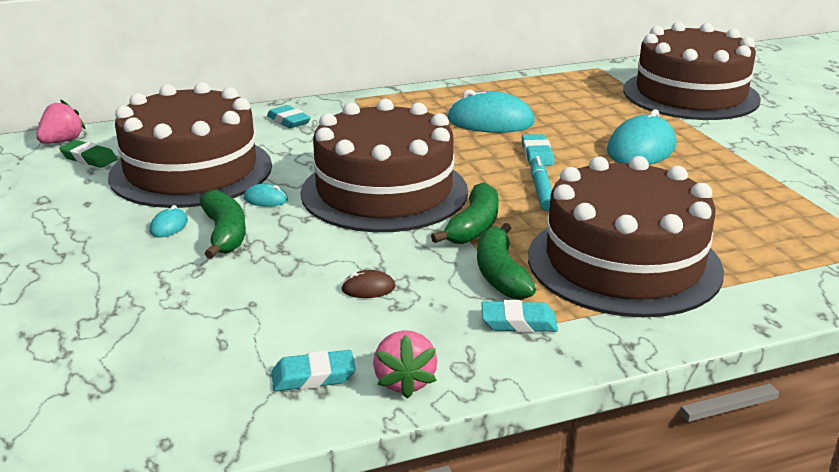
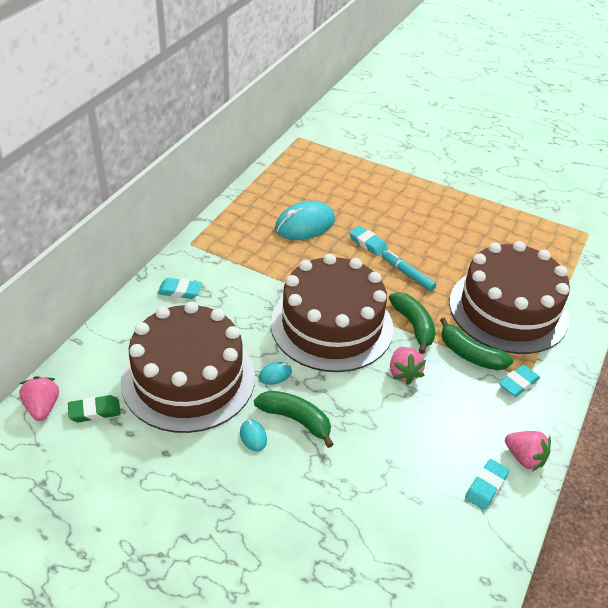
camera: 45 degrees left, 15 degrees up
(368, 288) = (427, 408): brown mouse -> none
(393, 253) = (403, 373): none -> pink strawberry
(641, 149) = (411, 209): turquoise mouse -> none
(690, 94) = (378, 143): brown cake -> none

